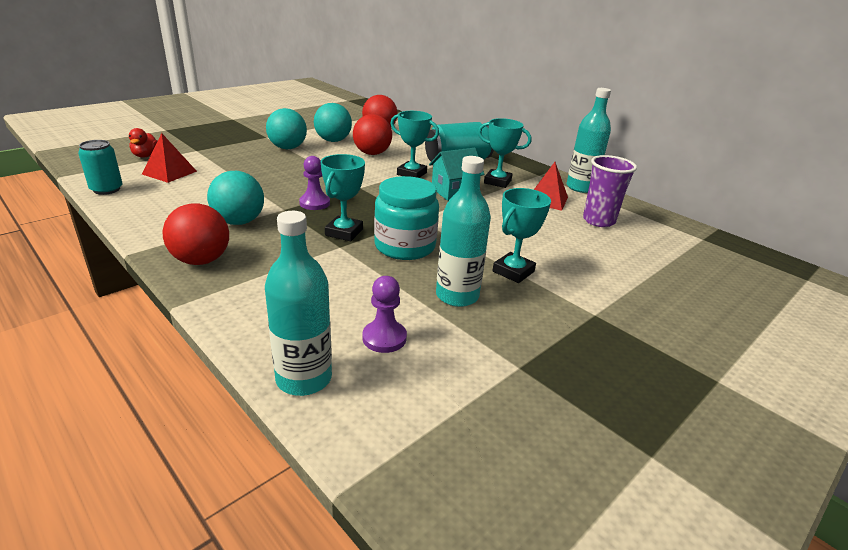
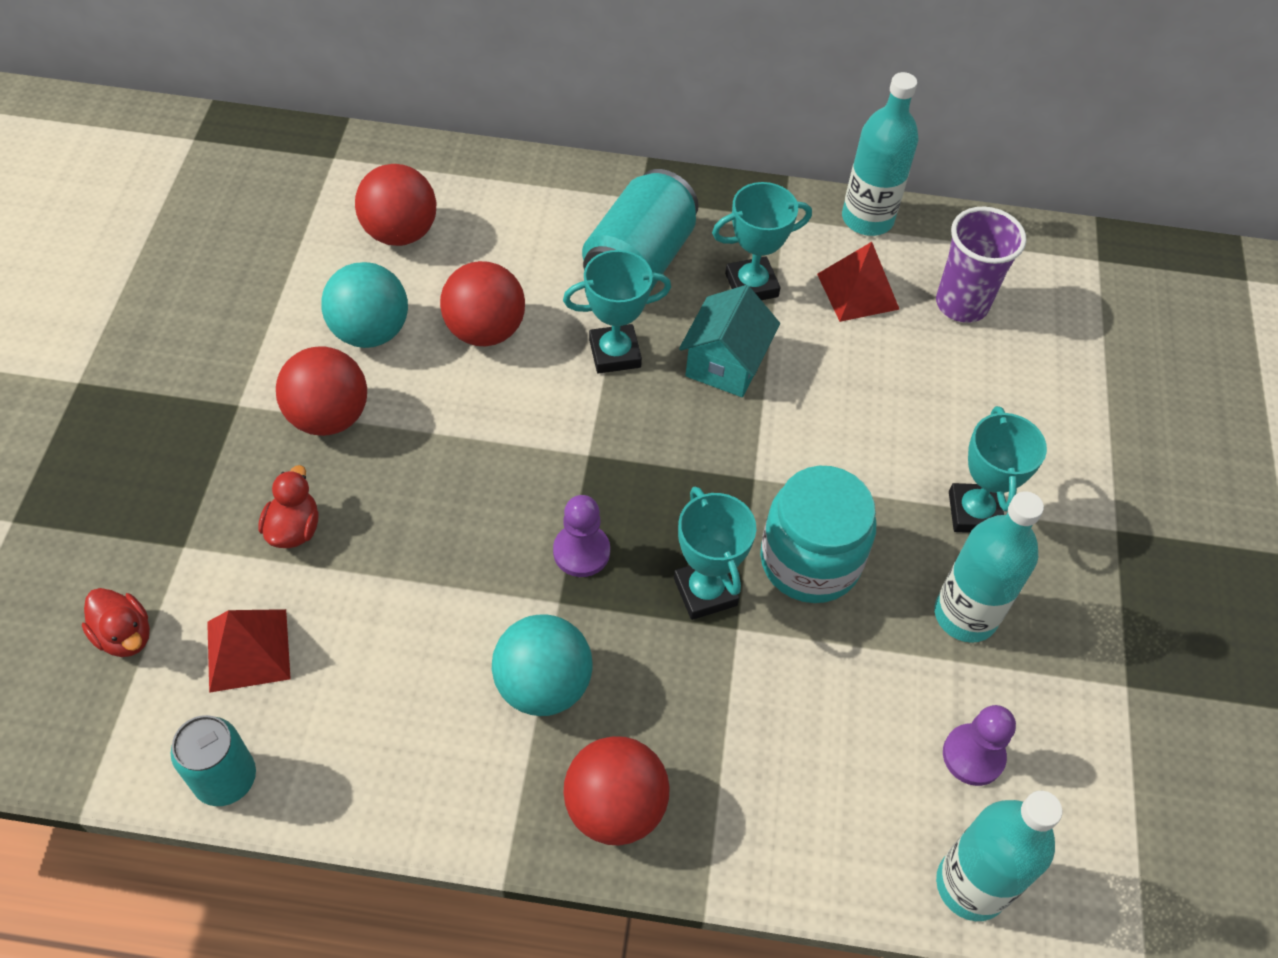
camera: 40 degrees left, 25 degrees up
(233, 160) = (294, 529): none -> red duck
(287, 148) = (329, 416): turquoise ball -> red ball

